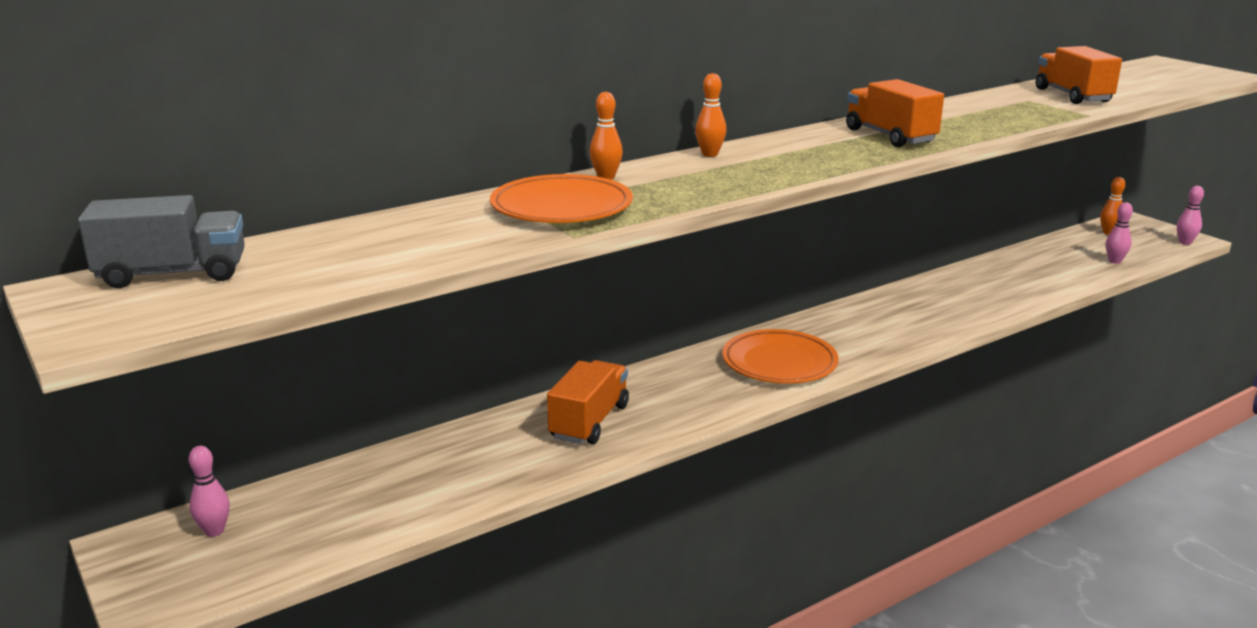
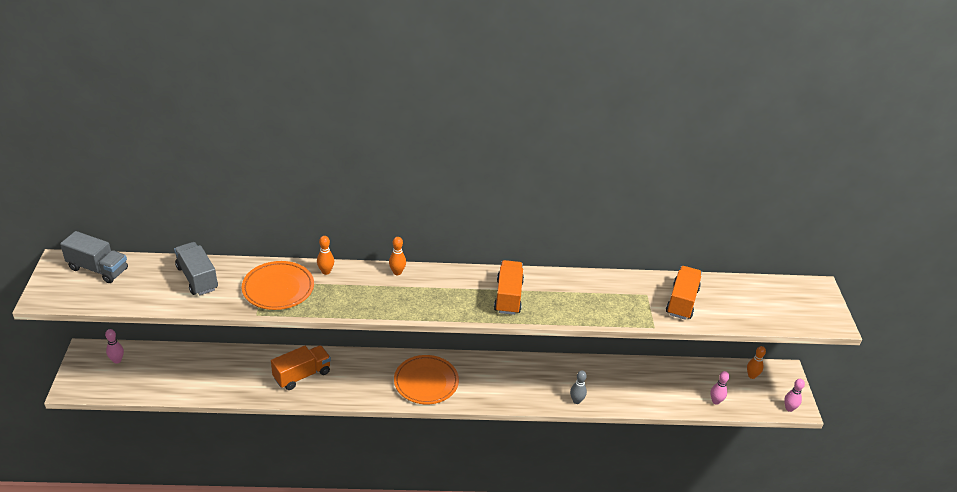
camera: 30 degrees right, 15 degrees up
(399, 233) = (197, 278): none -> grey truck
(983, 312) = (576, 401): none -> grey bowling pin

